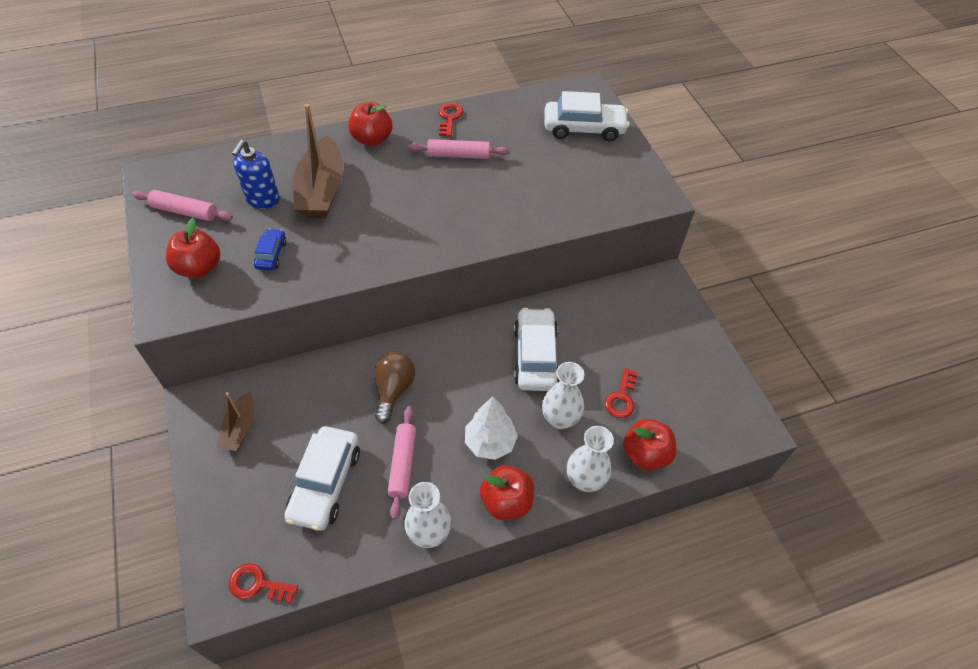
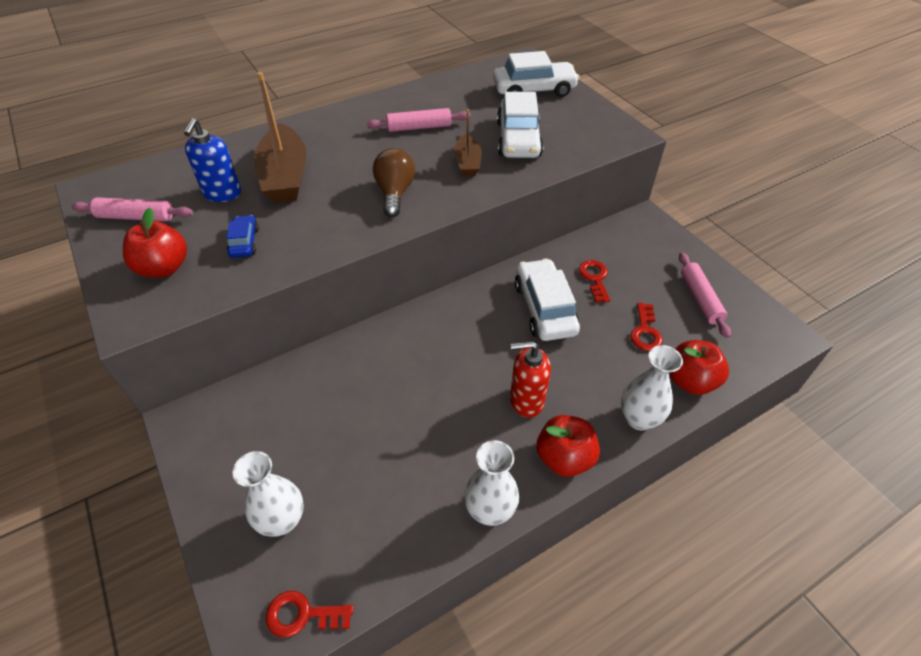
camera: 10 degrees left, 5 degrees down
(240, 428) = (241, 439): brown boat -> brown boat (467, 163)
(325, 483) = (356, 480): white car -> white car (518, 139)
(372, 139) = (326, 126): red apple -> none
(394, 390) = (406, 367): brown light bulb -> brown light bulb (395, 193)
(403, 464) = (438, 441): pink rolling pin -> pink rolling pin (700, 299)
(449, 118) = (399, 98): red key -> red key (595, 278)
(490, 442) = (526, 400): white tree -> red soap dispenser
(560, 419) = (591, 363): white vase -> white vase (282, 520)

